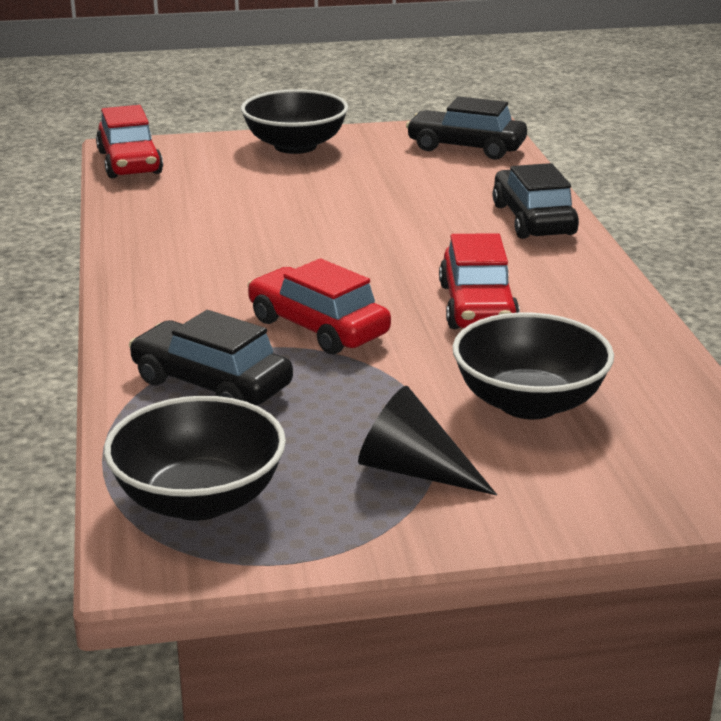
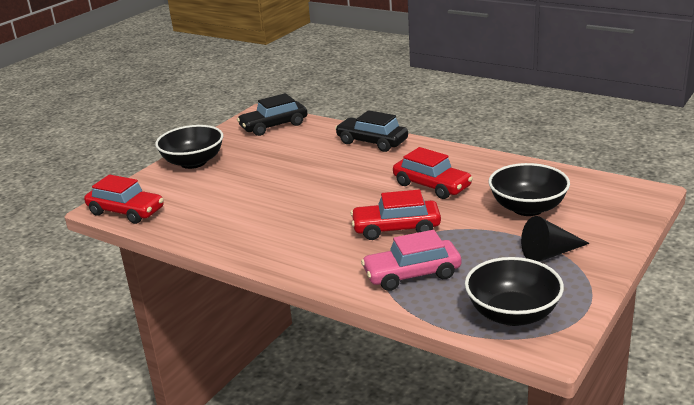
camera: 45 degrees left, 0 degrees up
(211, 384) = (412, 274): black car -> pink car

